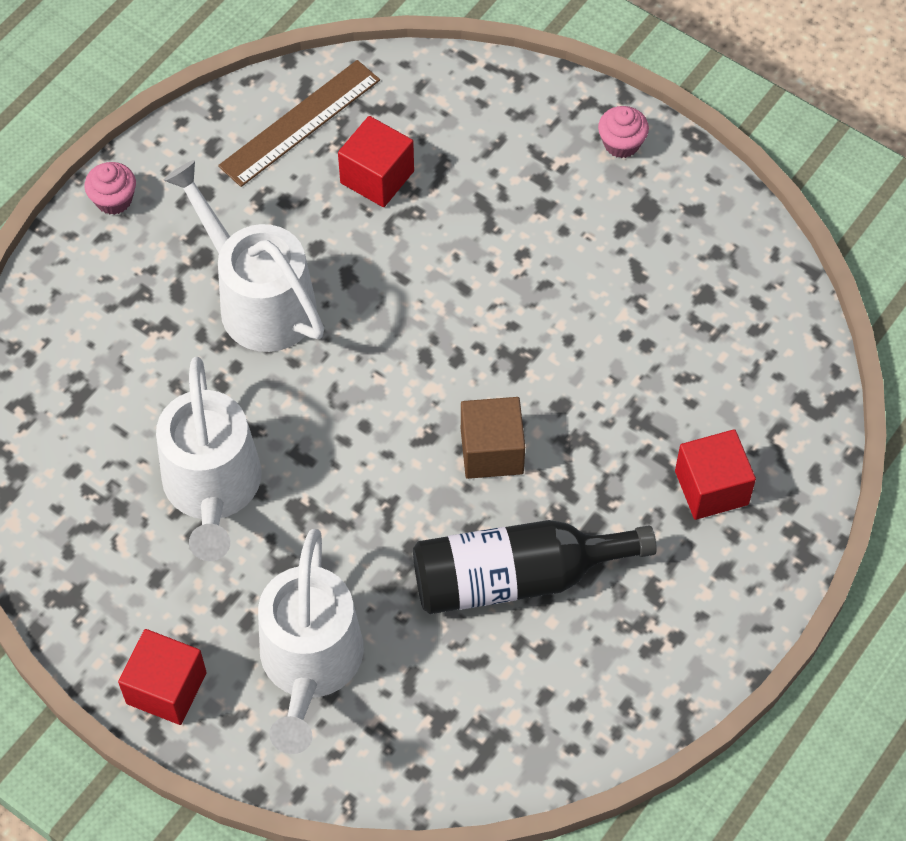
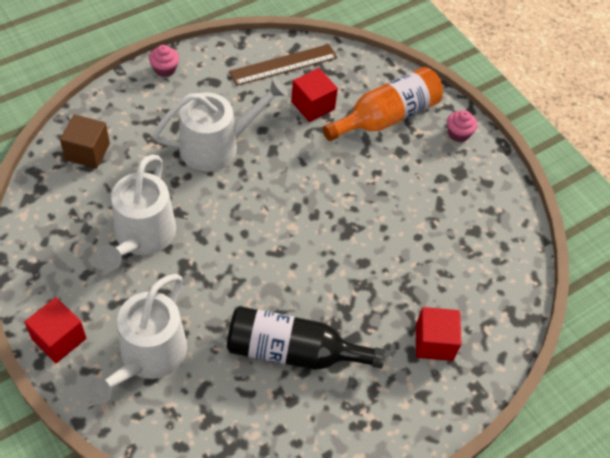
camera: 15 degrees right, 5 degrees down
(258, 300) = (217, 145): white watering can -> white watering can turned 90 degrees clockwise
(492, 451) = (311, 273): brown cube -> brown cube (87, 152)
(500, 155) = (386, 117): none -> orange bottle

